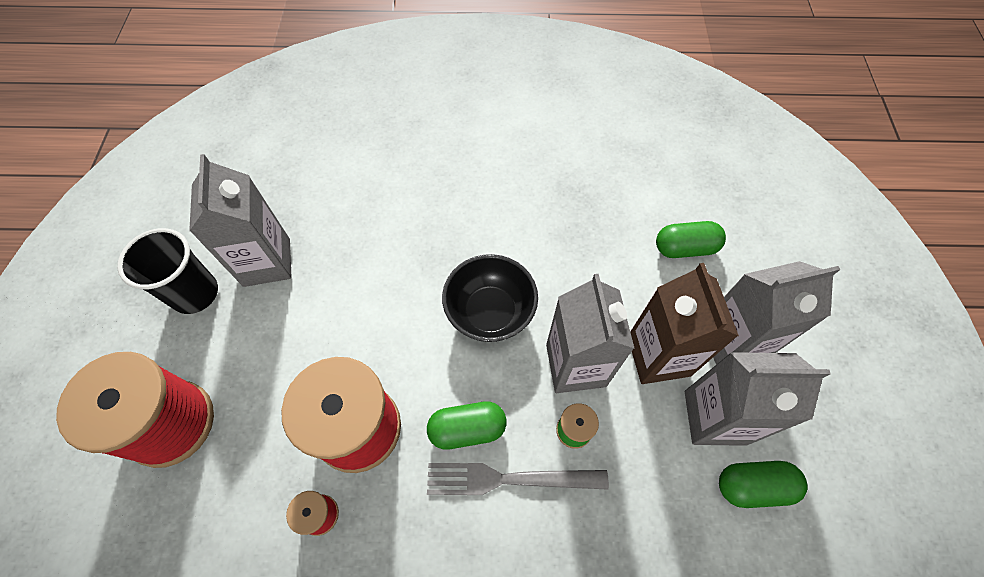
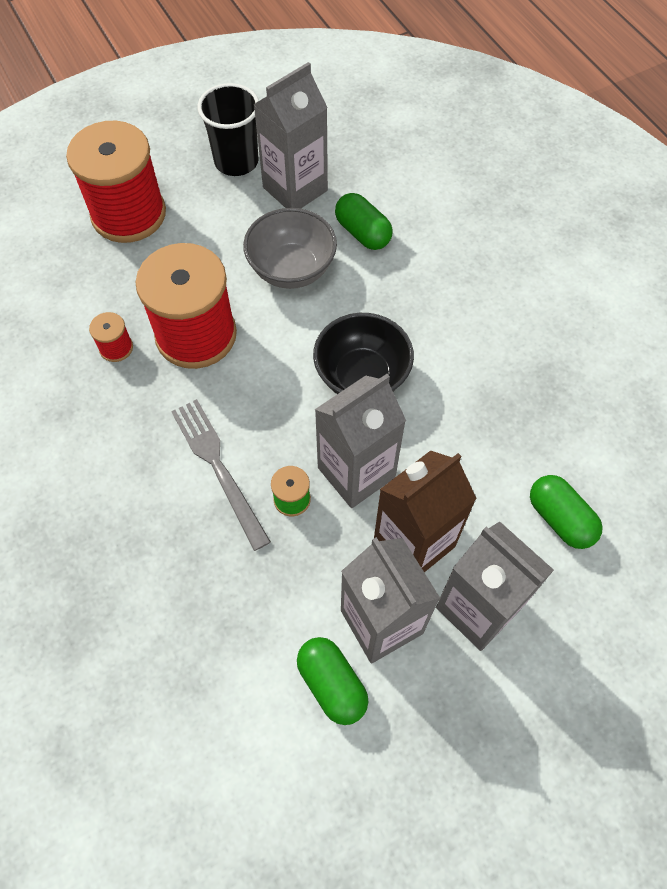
camera: 60 degrees right, 0 degrees up
(348, 309) = (291, 269): none -> grey bowl
(467, 429) = (242, 414): green capsule -> green capsule (363, 233)

